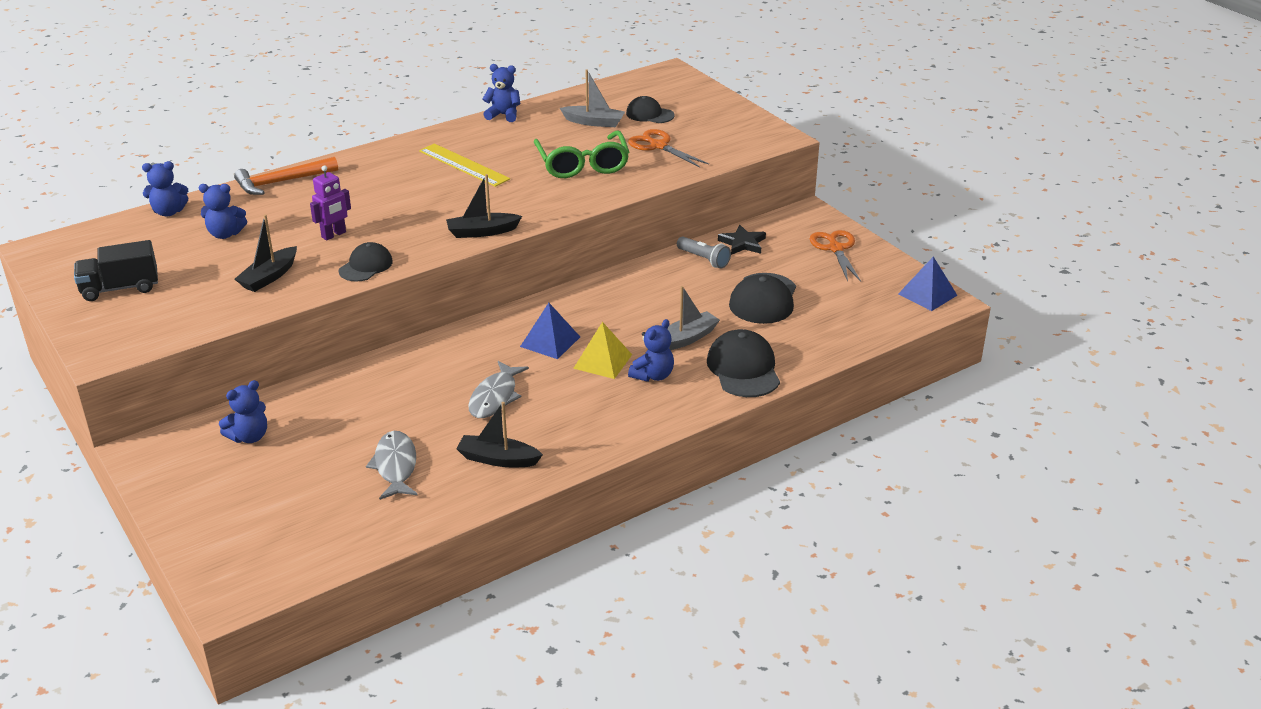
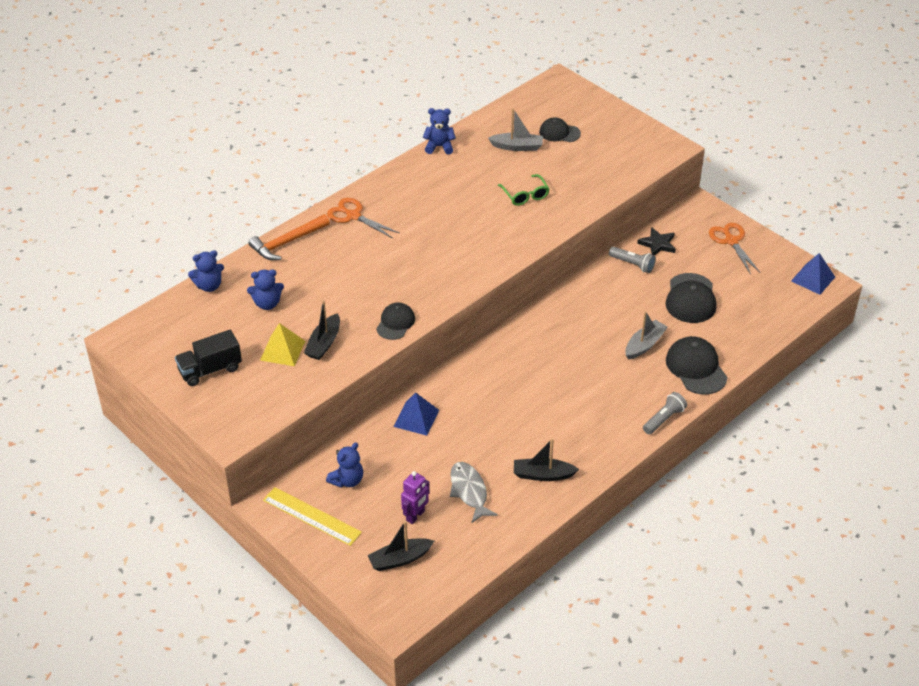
camera: 10 degrees left, 10 degrees up
(334, 235) = (356, 294): purple robot -> purple robot (415, 516)
(463, 165) = (429, 207): yellow ruler -> yellow ruler (311, 516)
(482, 232) = (472, 276): black boat -> black boat (400, 559)
(495, 397) = (519, 419): grey fish -> none
(550, 341) = (541, 361): blue pyramid -> blue pyramid (416, 418)
(582, 165) = (525, 195): green glasses -> green glasses, size x0.60
(603, 361) = (588, 374): yellow pyramid -> yellow pyramid (282, 350)
(653, 375) = (630, 383): blue teddy bear -> none
(658, 146) = (579, 167): orange scissors -> orange scissors (353, 216)
(681, 417) = (664, 419): none -> grey flashlight

